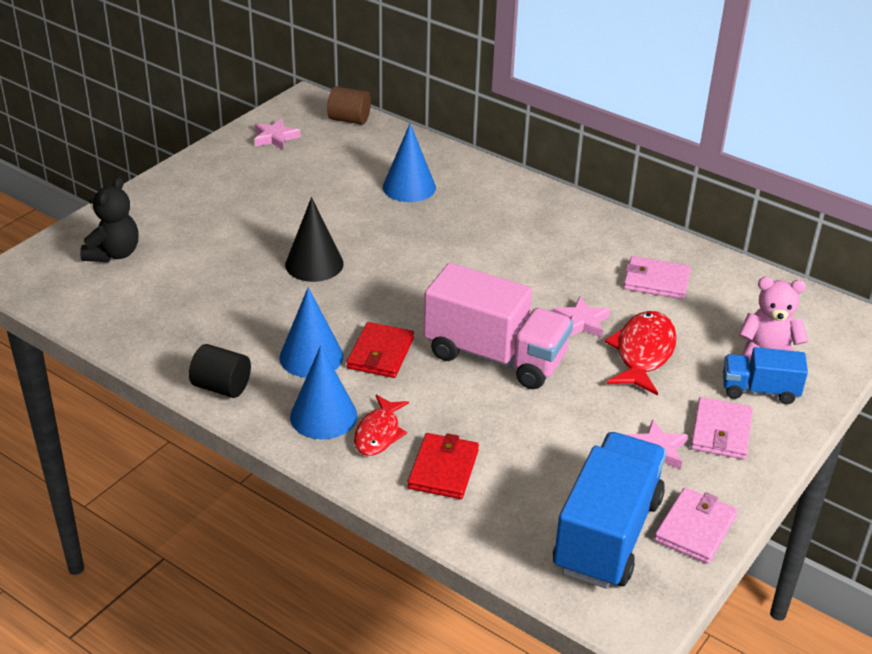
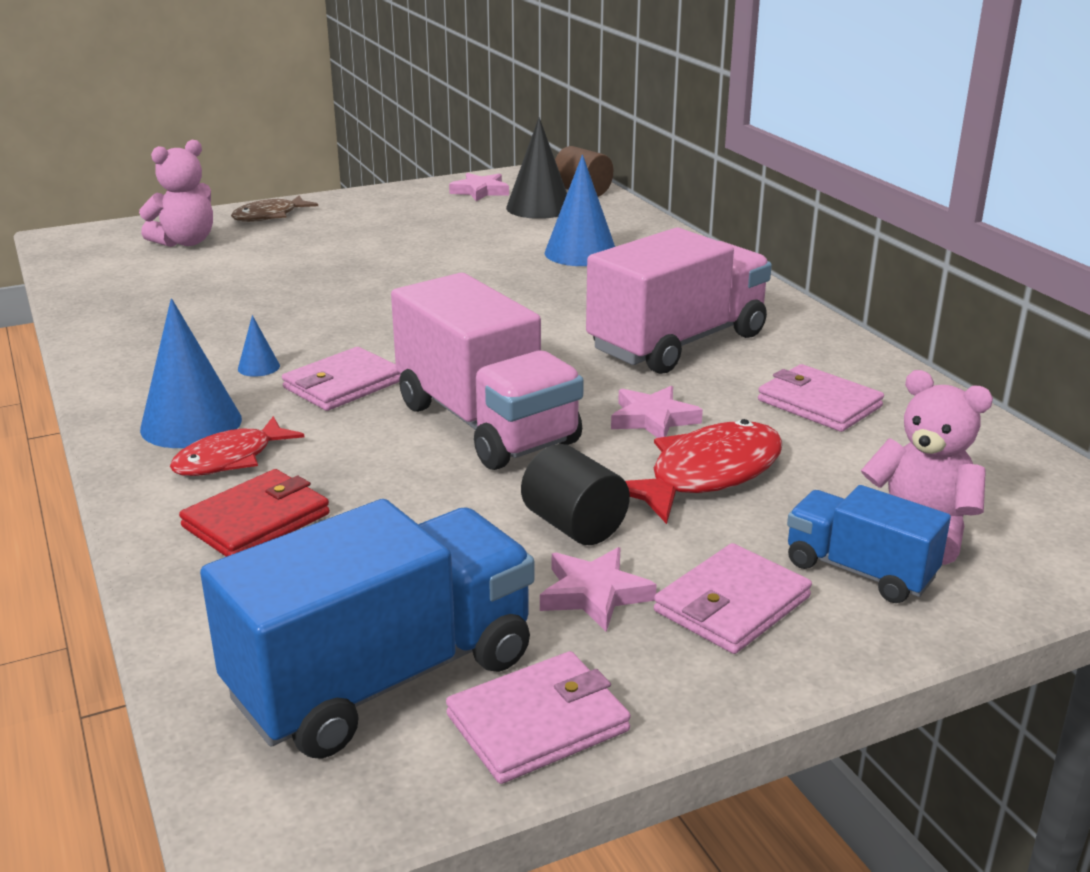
camera: 30 degrees right, 10 degrees down
(114, 254) = (185, 242): black teddy bear -> pink teddy bear
(145, 207) = (269, 216): none -> brown fish
(221, 387) = (122, 368): black cylinder -> black cylinder (574, 526)
(311, 356) = (258, 367): blue cone -> blue cone, size x0.46
(314, 264) = (379, 291): black cone -> black cone (539, 207)
(380, 353) = (343, 384): red wallet -> pink wallet
(542, 255) = (677, 343): none -> pink truck

